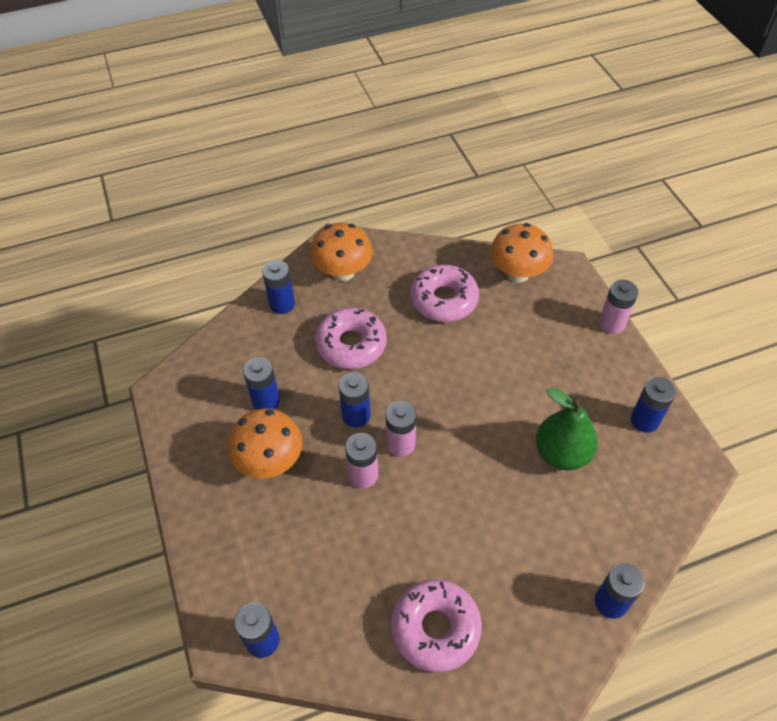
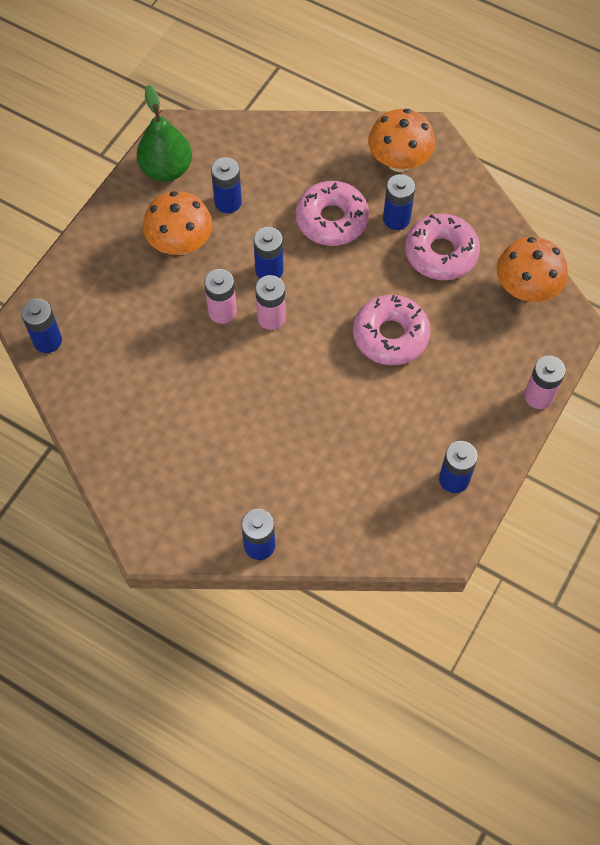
camera: 50 degrees right, 10 degrees up
(282, 304) = (325, 144): blue battery -> blue battery (396, 219)
(435, 628) = (142, 440): pink donut -> pink donut (390, 335)
(562, 453) = (364, 435): green pear -> green pear (166, 169)

